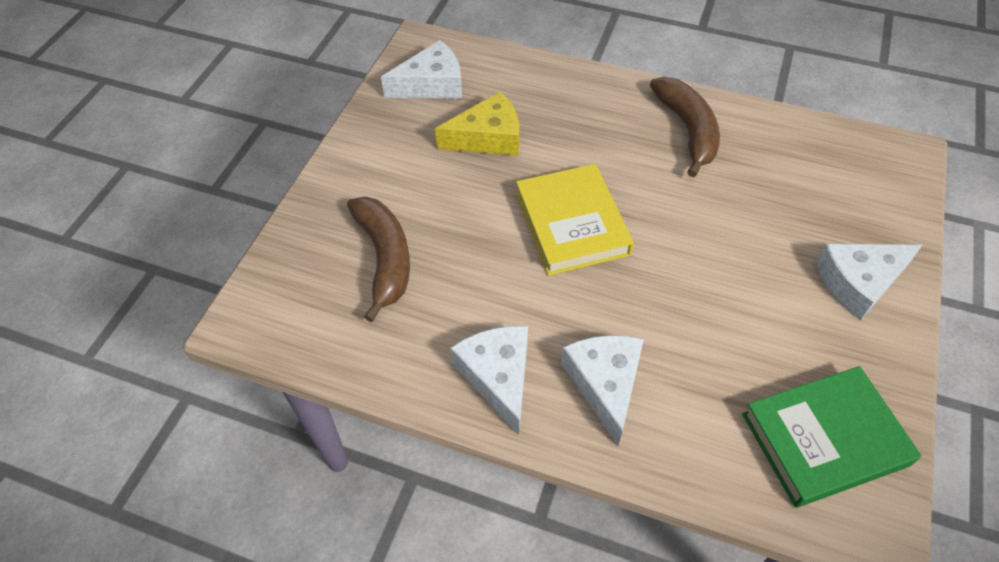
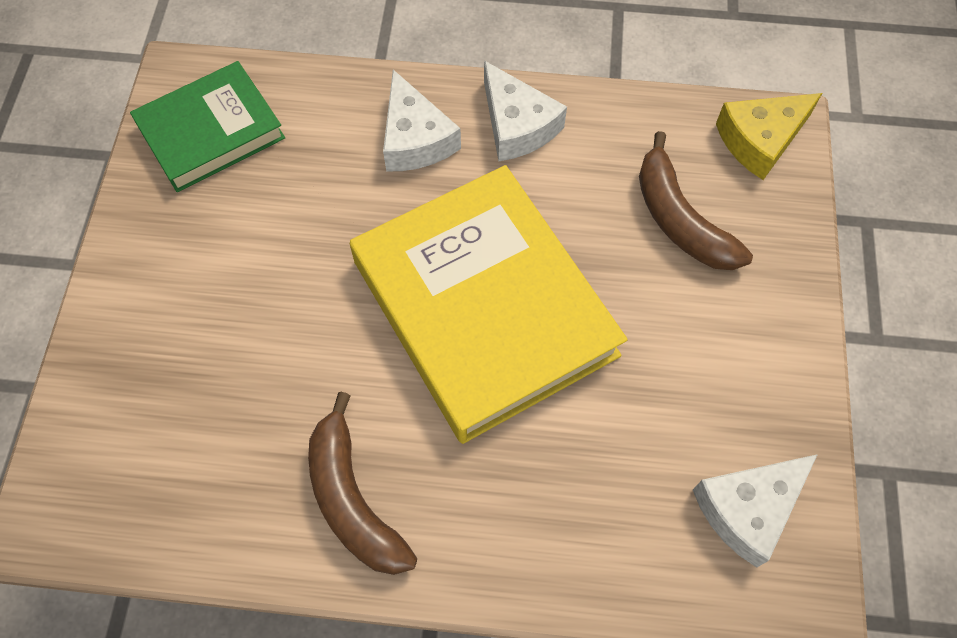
camera: 165 degrees right, 10 degrees up
(488, 137) = (628, 421): yellow cheese -> yellow cheese (760, 140)
(572, 224) = (484, 308): yellow book -> yellow book, size x1.73
(858, 282) = (149, 300): white cheese -> none

